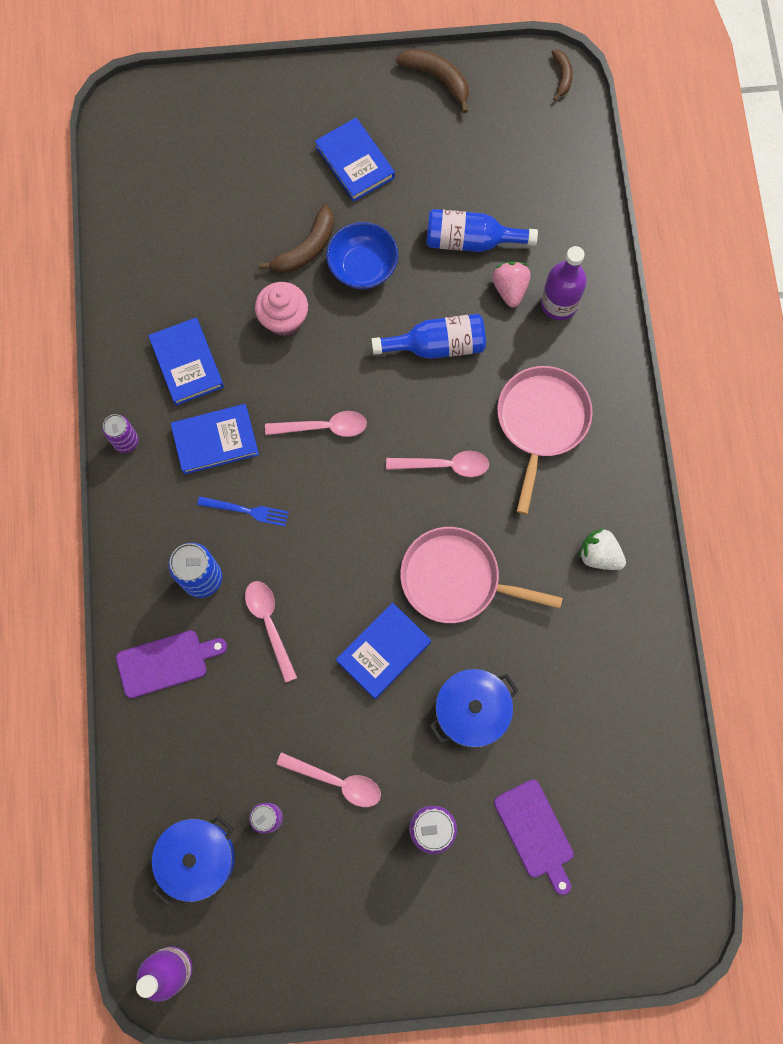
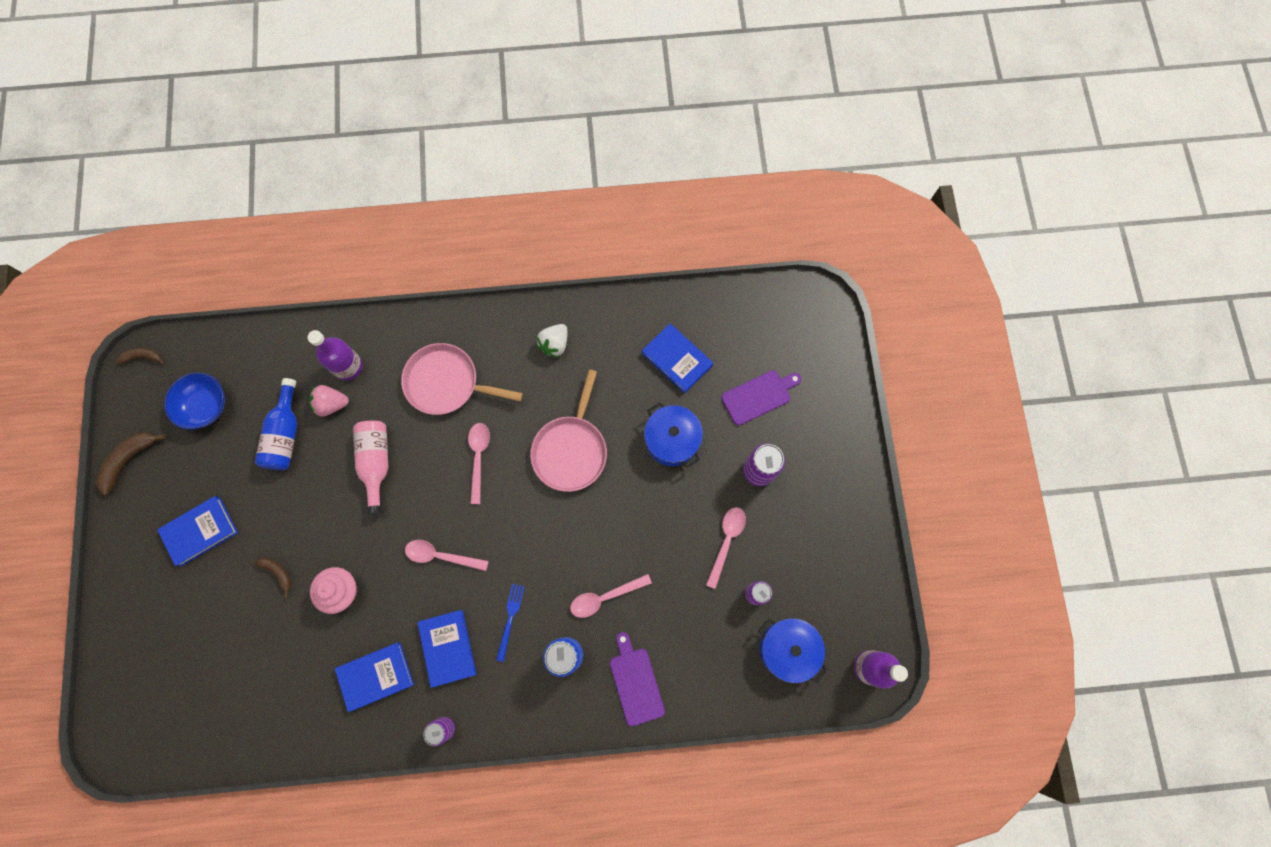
camera: 90 degrees left, 0 degrees up
(306, 248) = (278, 573): brown banana -> brown banana, size x0.61
(323, 427) = (441, 556): pink spoon -> pink spoon turned 75 degrees counterclockwise
(363, 267) = (300, 524): blue bowl -> blue bowl (205, 406)
(383, 651) = (627, 506): blue book -> blue book (677, 359)
(437, 345) = (376, 463): blue bottle -> pink bottle

